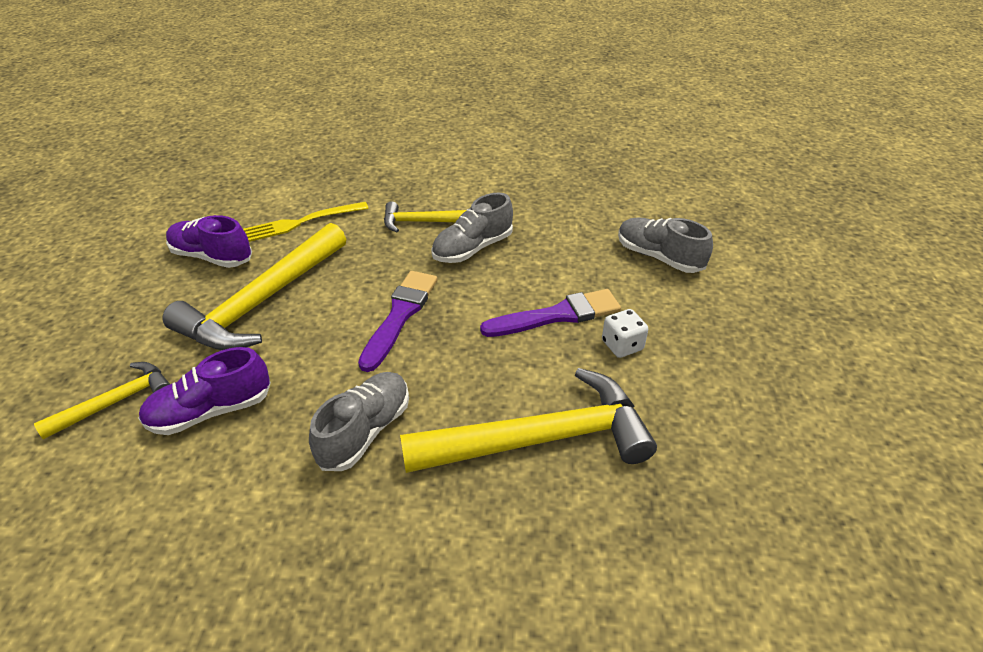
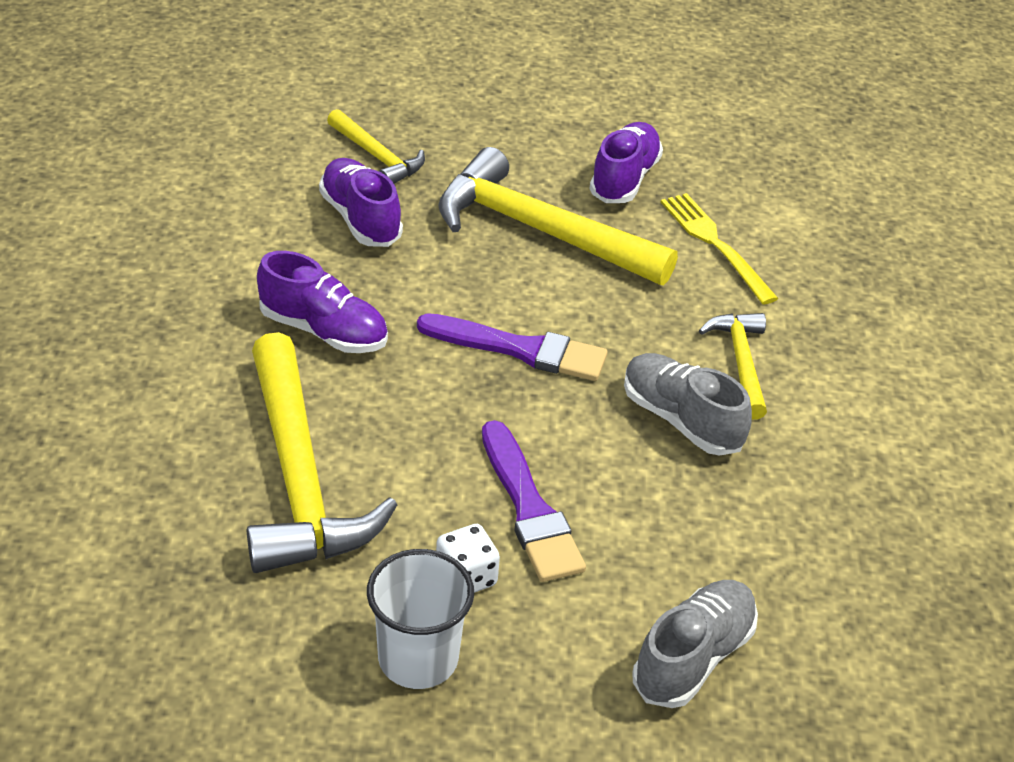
camera: 85 degrees right, 0 degrees up
(365, 431) = (324, 331): grey shoe -> purple shoe
(695, 368) = (418, 658): none -> white cup

